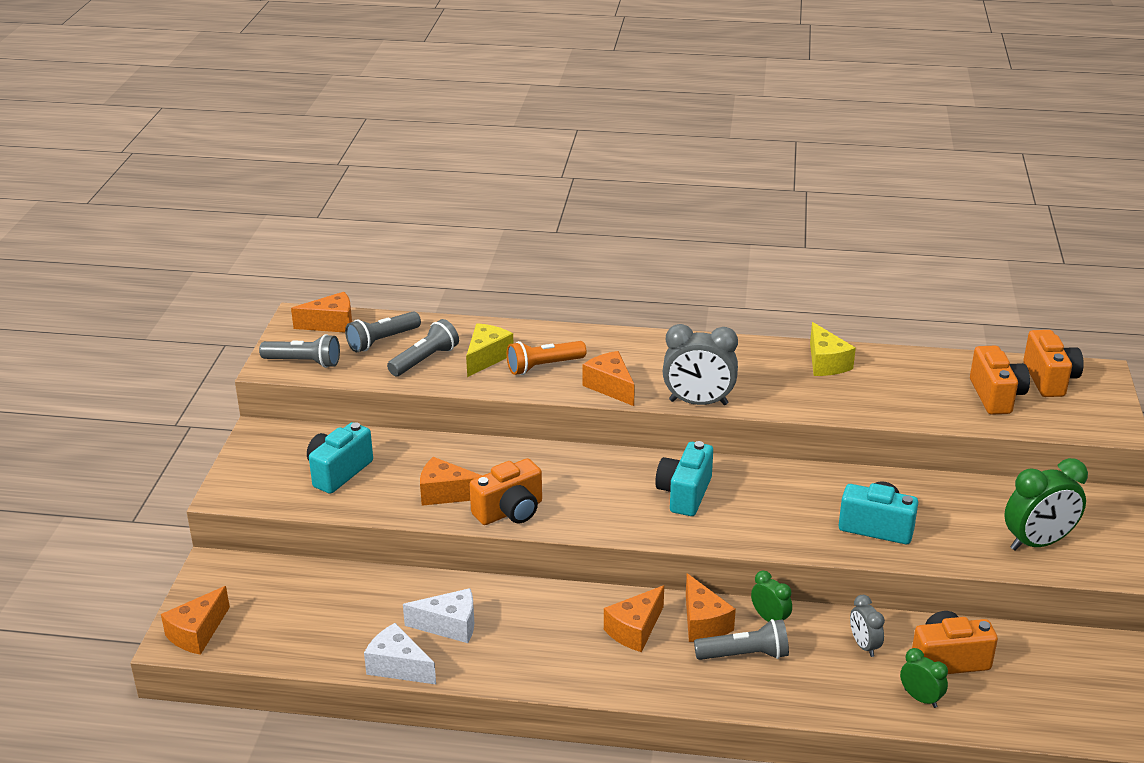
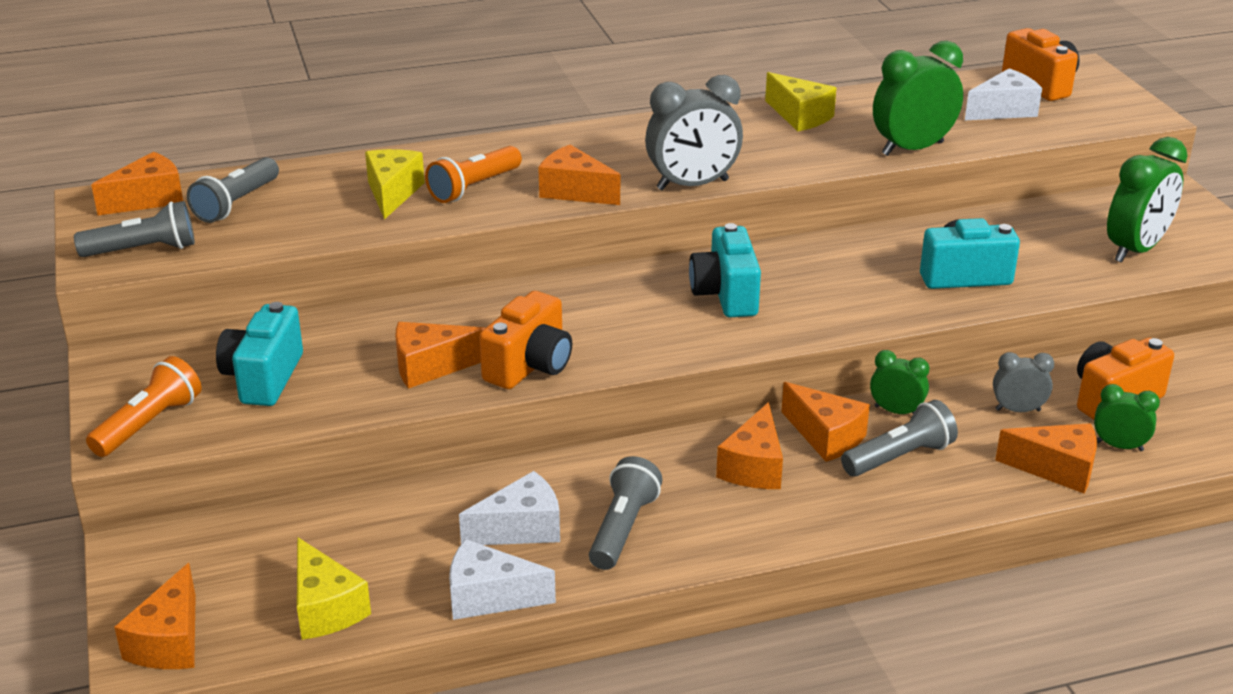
camera: 25 degrees left, 0 degrees up
(252, 485) = (149, 424): none -> orange flashlight
(297, 641) = (325, 608): none -> yellow cheese
(425, 360) = (312, 212): grey flashlight -> grey flashlight (623, 528)
(856, 701) = (1056, 469): none -> orange cheese
(864, 646) = (1018, 410): grey clock -> grey clock turned 135 degrees clockwise
(891, 412) = (912, 149): none -> green clock
(996, 396) = (1003, 110): orange camera -> white cheese

